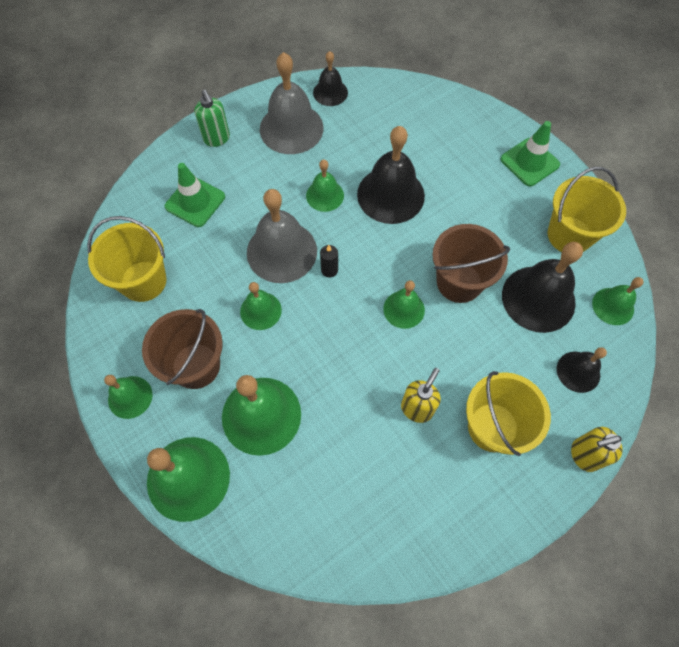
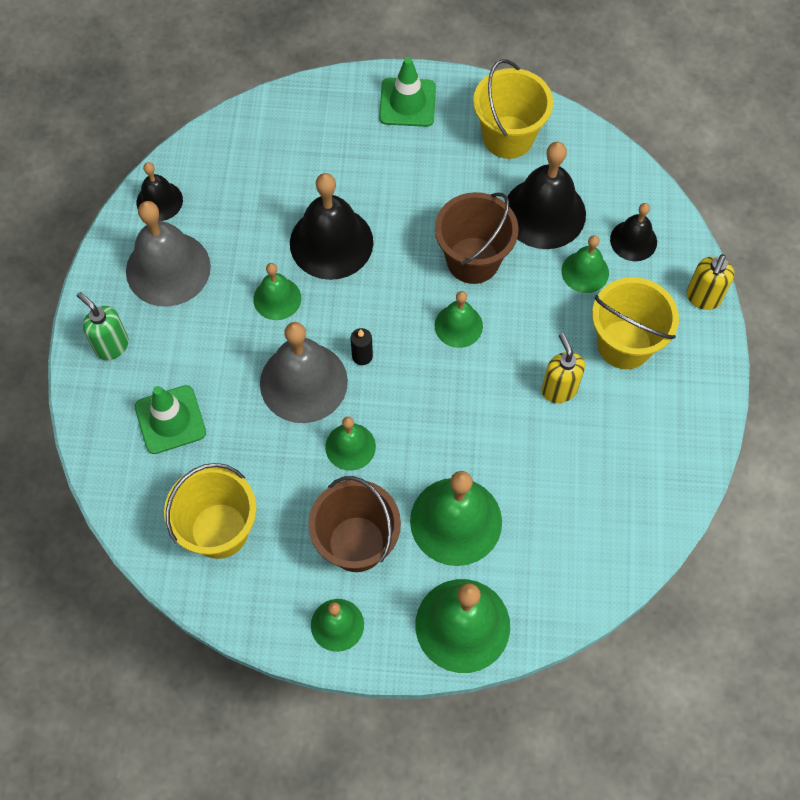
camera: 50 degrees left, 0 degrees up
(217, 139) = (111, 346): green soap dispenser -> green soap dispenser turned 150 degrees counterclockwise
(613, 306) = (601, 164): green bell -> green bell (585, 272)

